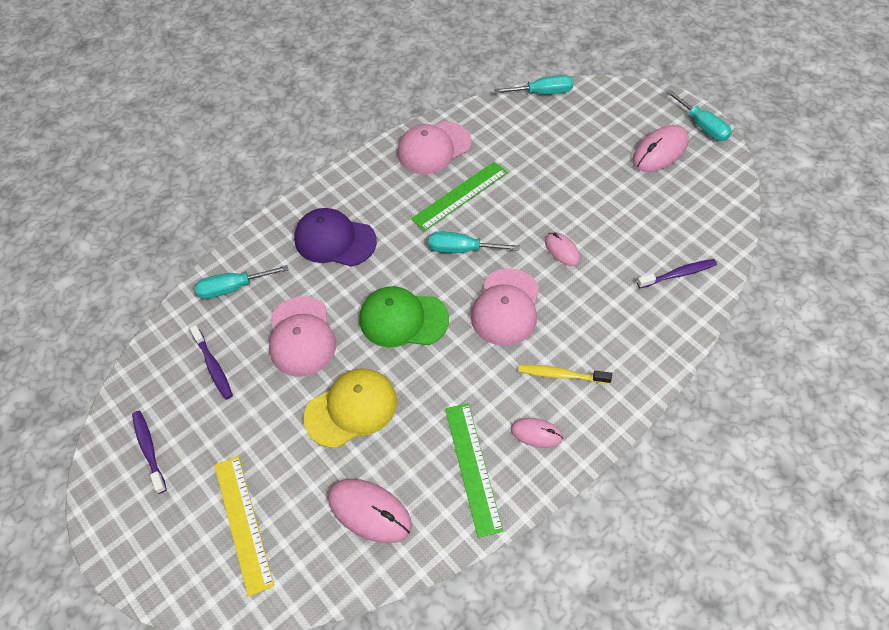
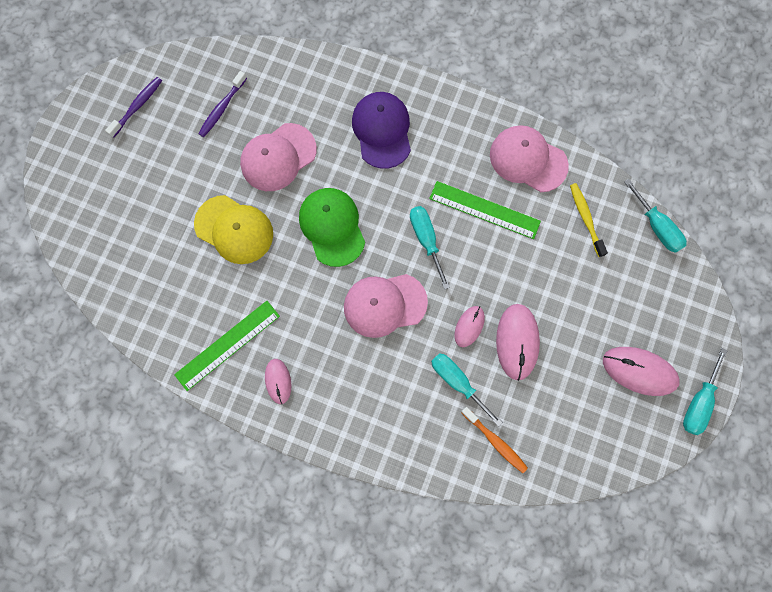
camera: 60 degrees right, 20 degrees up
(233, 288) = (296, 79): turquoise screwdriver -> turquoise screwdriver (457, 382)
(243, 523) = (114, 204): yellow ruler -> none
(369, 511) = (160, 286): pink mouse -> pink mouse (517, 341)
(561, 375) = (340, 379): yellow toothbrush -> yellow toothbrush (585, 218)
(678, 274) = (495, 441): purple toothbrush -> orange toothbrush

